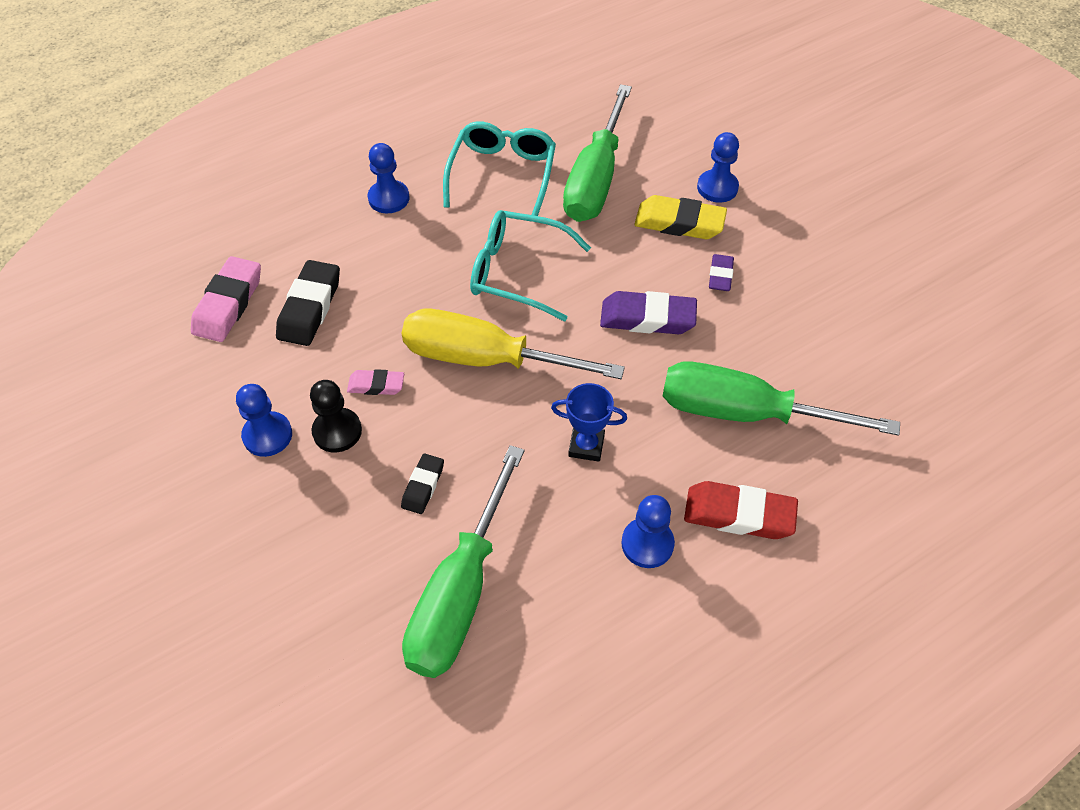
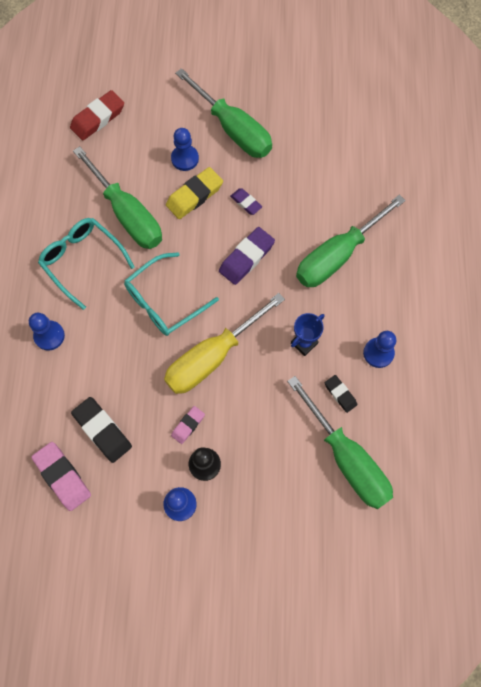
camera: 55 degrees left, 15 degrees up
(423, 486) = (272, 439): black eraser -> black eraser (340, 394)
(739, 514) = (390, 301): red eraser -> red eraser (98, 118)
(804, 208) = (233, 129): none -> green screwdriver

